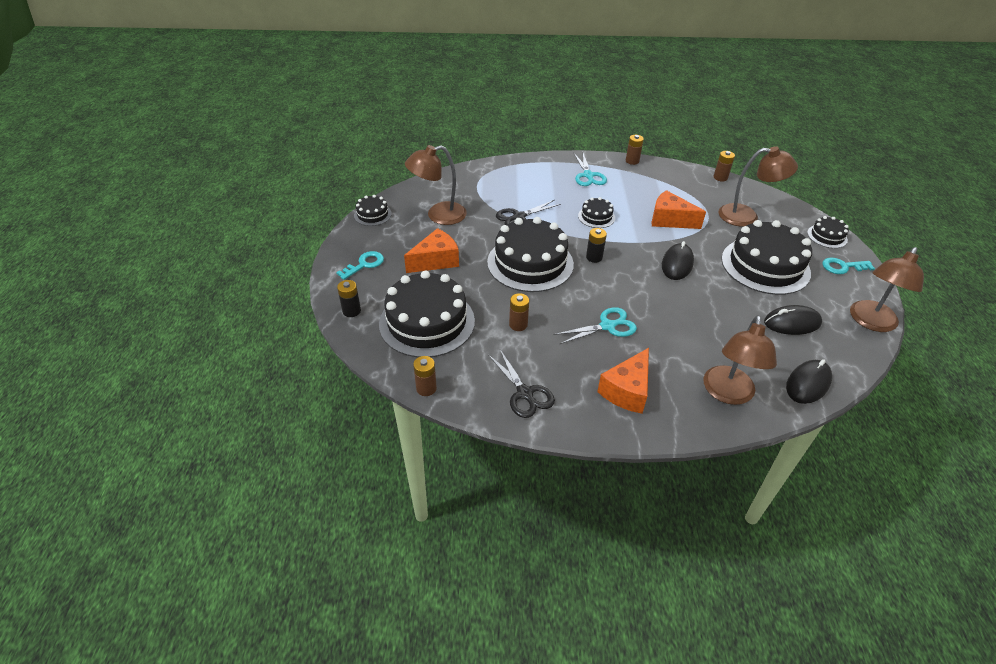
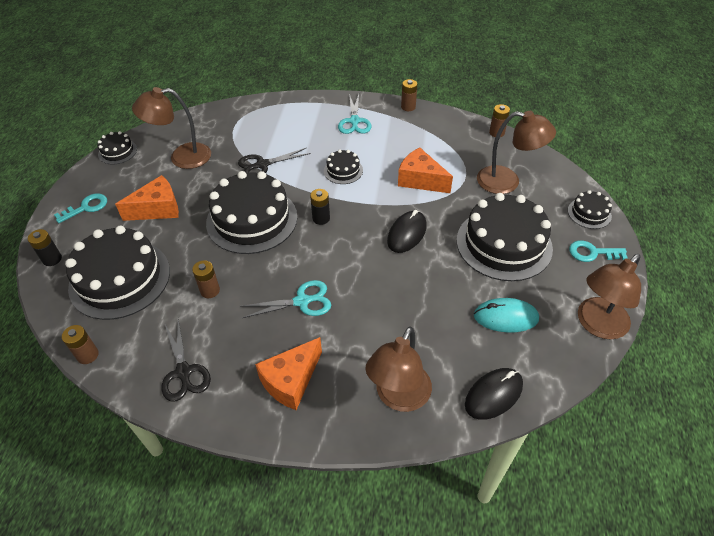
camera: 10 degrees right, 5 degrees up
(792, 323) = (505, 317): black mouse -> turquoise mouse

